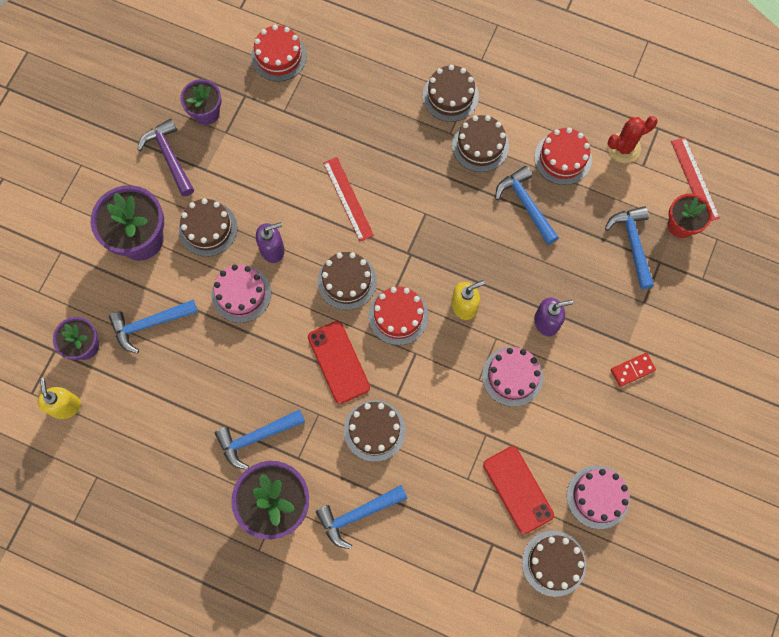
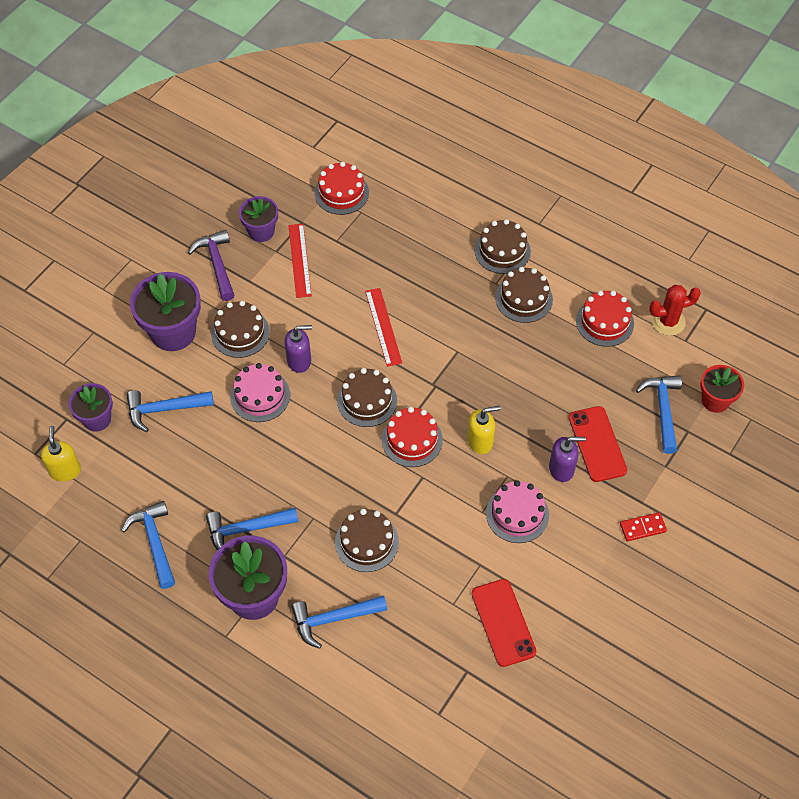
camera: 10 degrees right, 15 degrees down
(338, 362) = (343, 473): red phone -> red phone (597, 444)
(526, 204) = (560, 358): blue hammer -> blue hammer (155, 542)
(553, 563) = (528, 700): brown cake -> none
(598, 497) = (586, 643): pink cake -> none
(694, 179) = (736, 360): red ruler -> red ruler (299, 260)

